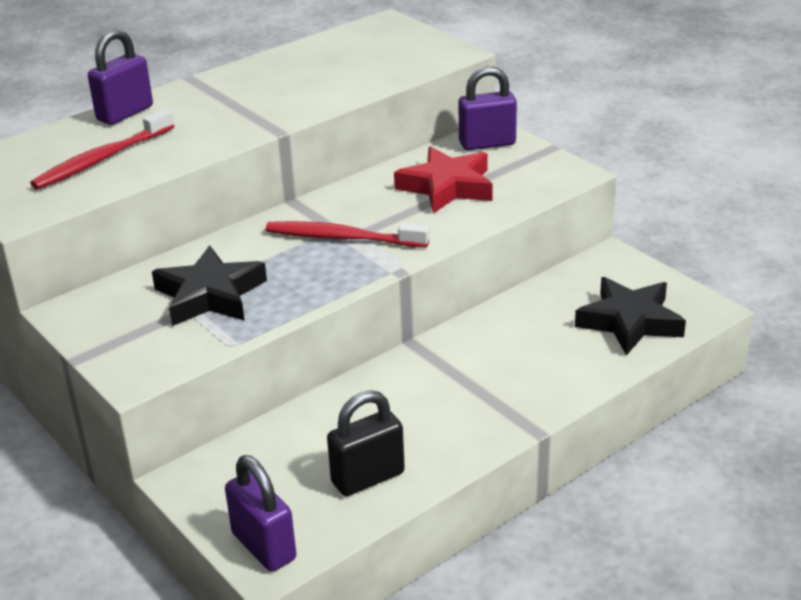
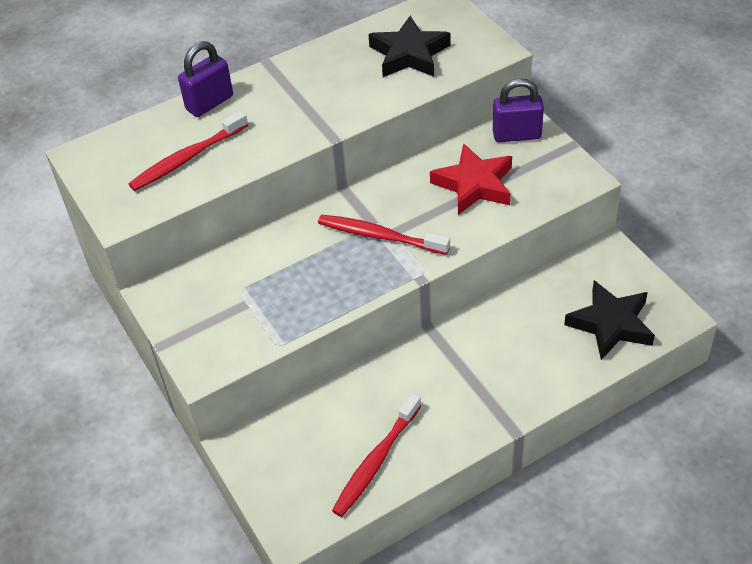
camera: 10 degrees right, 15 degrees up
(210, 295) = (267, 289): black star -> black star (409, 54)
(264, 546) = (291, 517): purple padlock -> none
(368, 478) = (376, 461): black padlock -> red toothbrush

